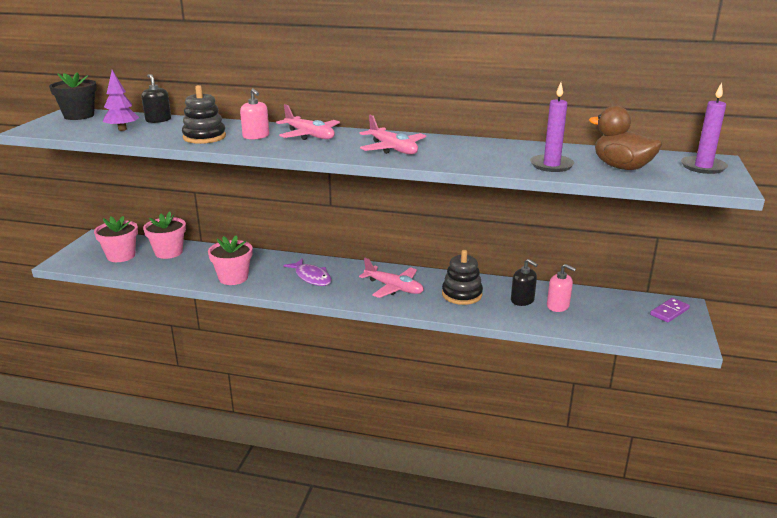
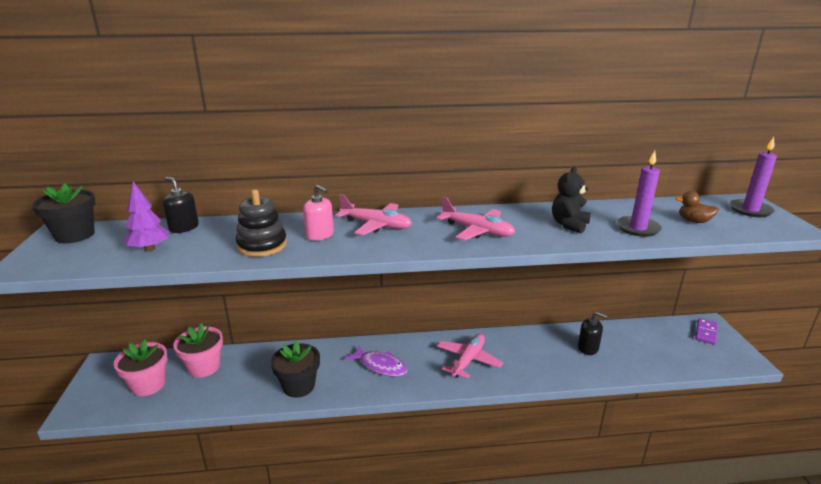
camera: 20 degrees left, 0 degrees up
(233, 278) = (298, 386): pink flower pot -> black flower pot
(394, 288) = (468, 360): pink plane -> pink plane turned 75 degrees counterclockwise
(462, 294) = (533, 354): black stacking toy -> none
(486, 155) = (569, 225): none -> black teddy bear
(558, 306) = (620, 347): pink soap dispenser -> none
(621, 167) = (694, 221): brown duck -> brown duck, size x0.55

